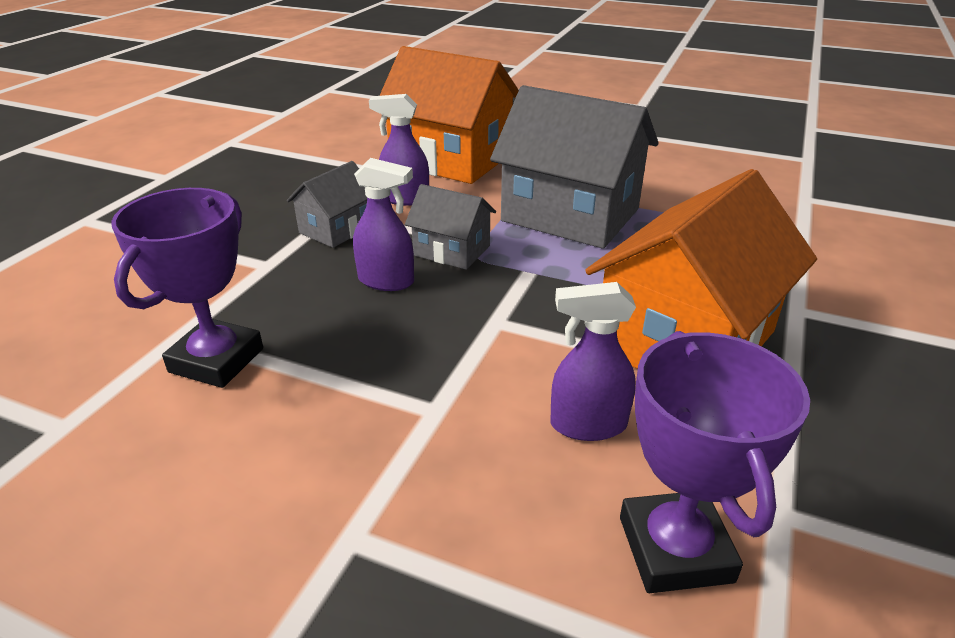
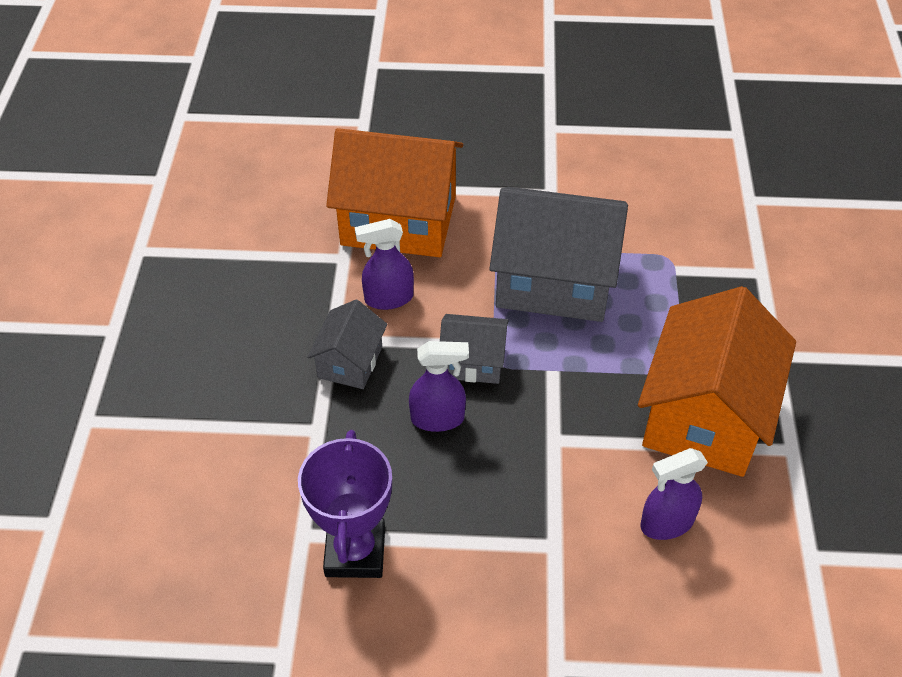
camera: 20 degrees left, 15 degrees up
(675, 549) = (757, 605): purple trophy -> none

